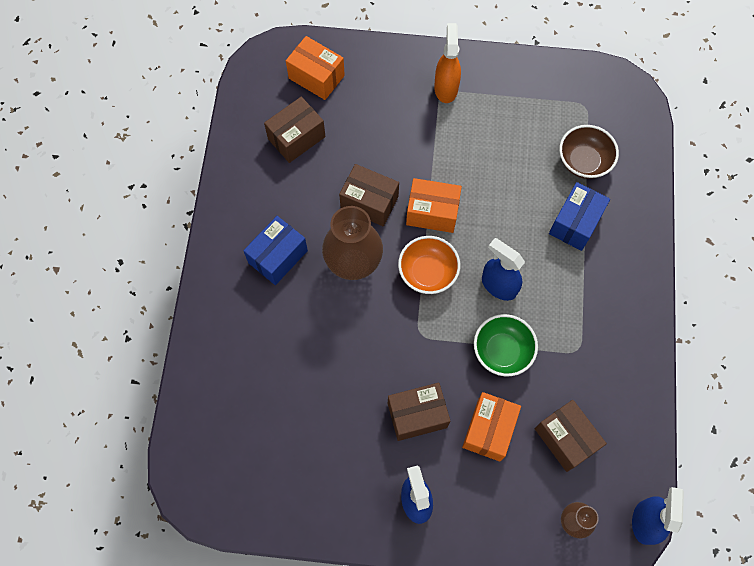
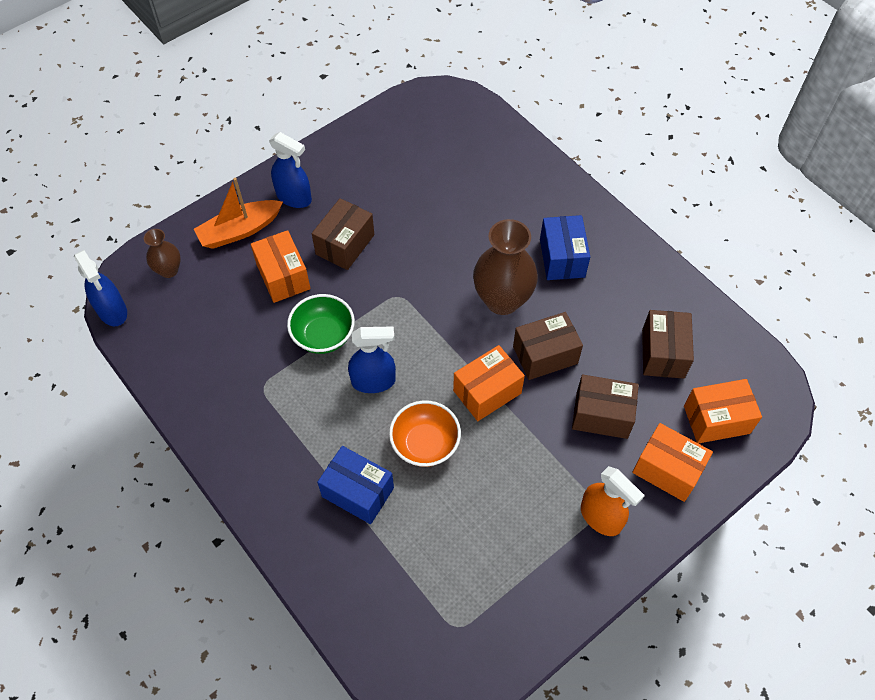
camera: 135 degrees right, 10 degrees down
(379, 78) = (667, 470): none -> orange box
(427, 273) = (439, 342): orange bowl -> orange bowl (425, 444)
(486, 509) = (240, 230): none -> orange boat
(565, 439) = (219, 316): brown box -> brown box (601, 415)
(575, 223) = (358, 492): blue box -> blue box turned 45 degrees counterclockwise
(583, 161) = (403, 562): brown bowl -> none

